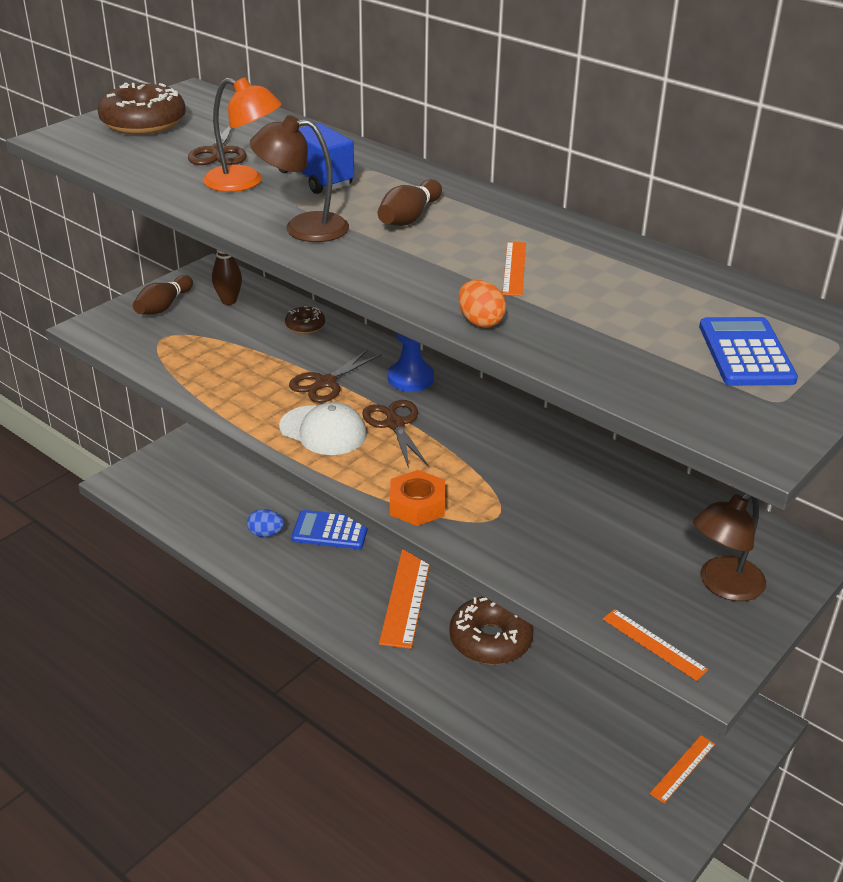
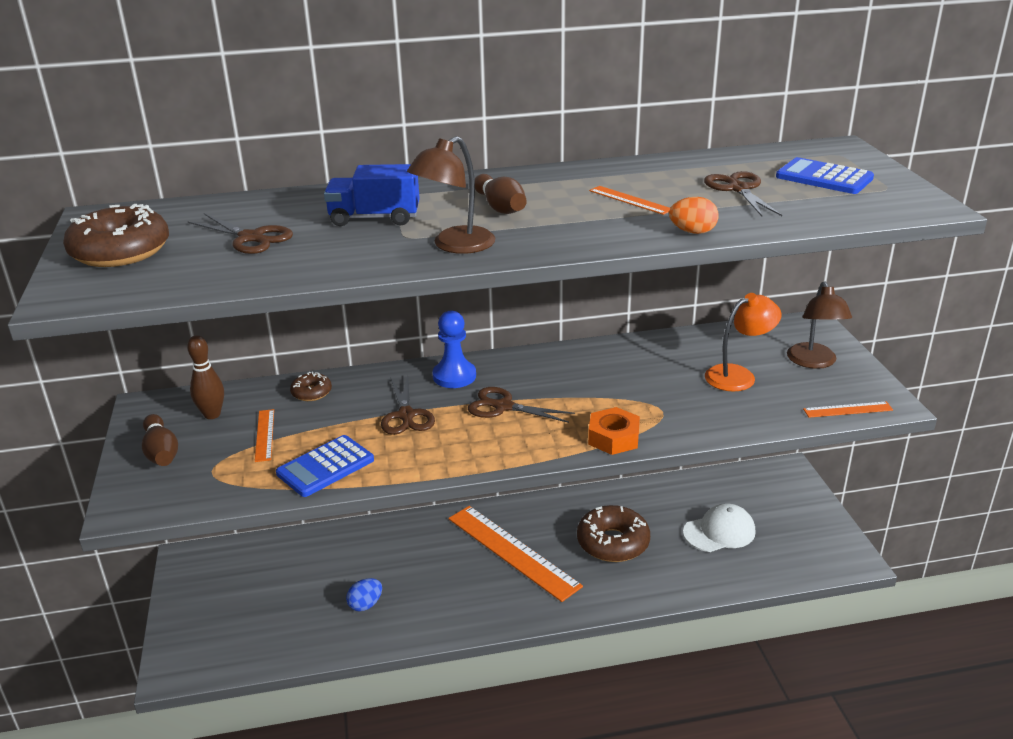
camera: 50 degrees left, 5 degrees down
(244, 182) = (331, 244): orange lamp -> orange lamp (738, 375)
(323, 431) = (469, 442): white cap -> white cap (719, 532)
(330, 531) = (407, 565): blue calculator -> blue calculator (325, 467)
(631, 313) = (738, 189): none -> brown scissors
(683, 768) = (800, 520): orange ruler -> orange ruler (265, 435)

